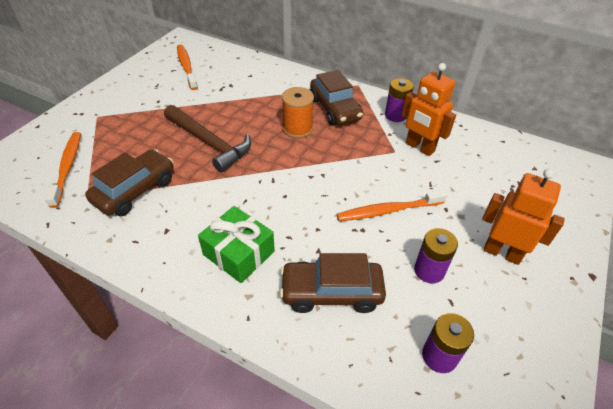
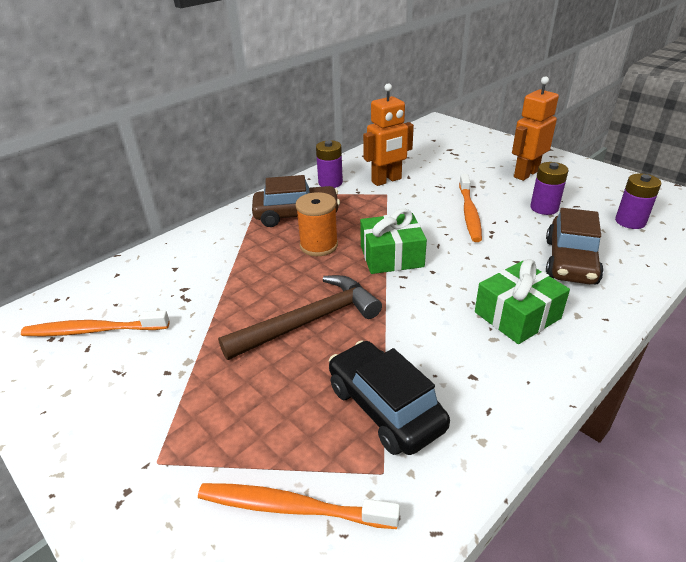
camera: 70 degrees left, 10 degrees down
(135, 190) = (385, 407): brown car -> black car
(297, 169) = (391, 256): none -> green gift

